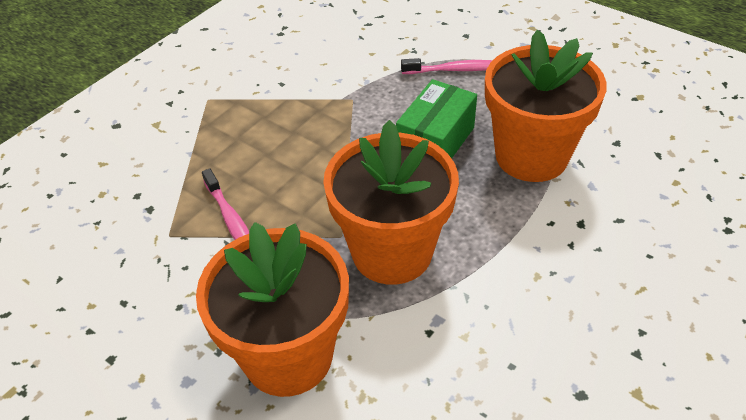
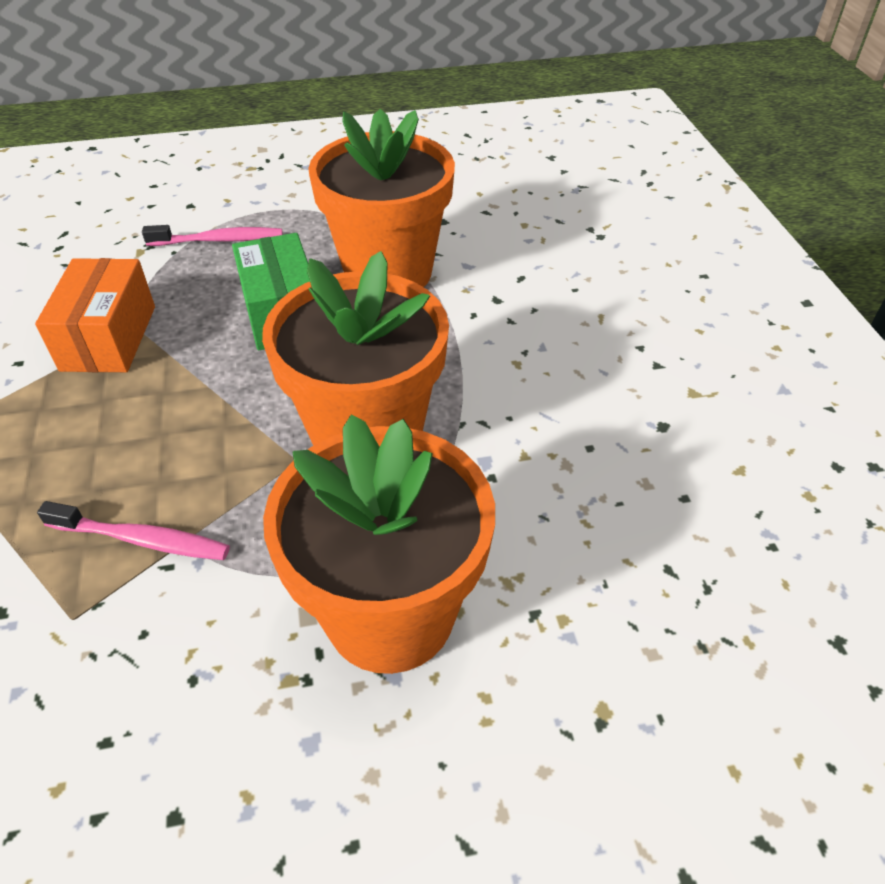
camera: 50 degrees left, 0 degrees up
(334, 97) = (109, 338): none -> orange box
(455, 70) = (219, 240): pink toothbrush -> pink toothbrush turned 45 degrees clockwise

